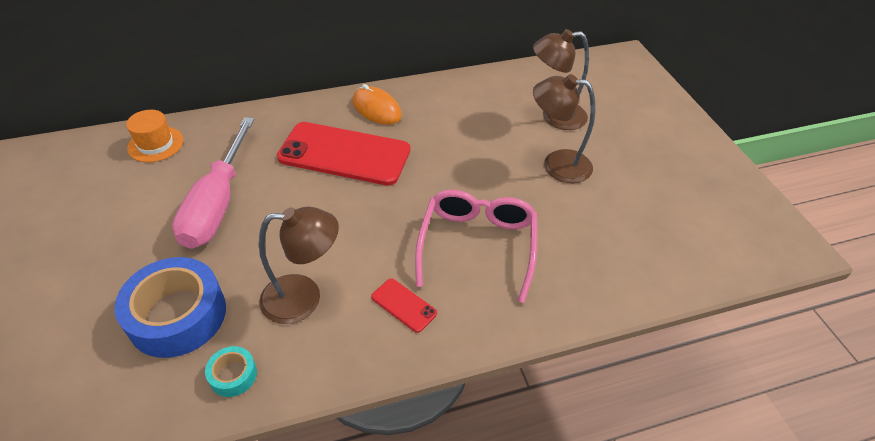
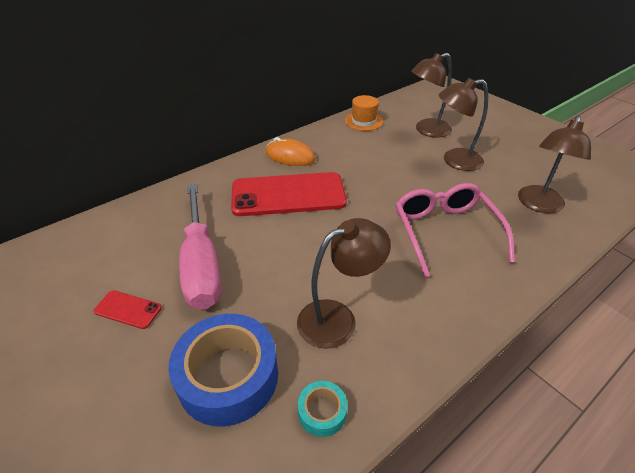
camera: 20 degrees left, 5 degrees down
(155, 144) = (106, 232): orange hat -> orange hat (363, 121)
(403, 305) = (425, 295): red phone -> red phone (128, 309)
(612, 248) = (538, 205): none -> brown lamp

